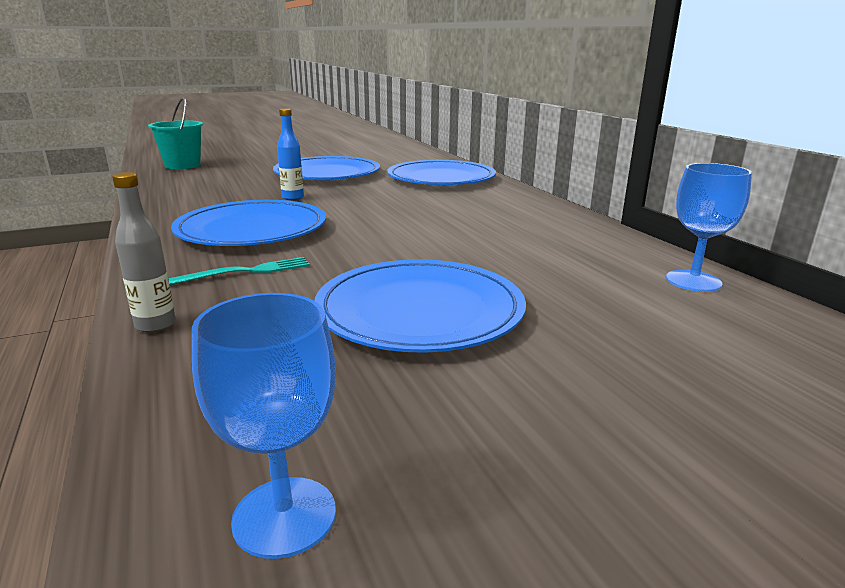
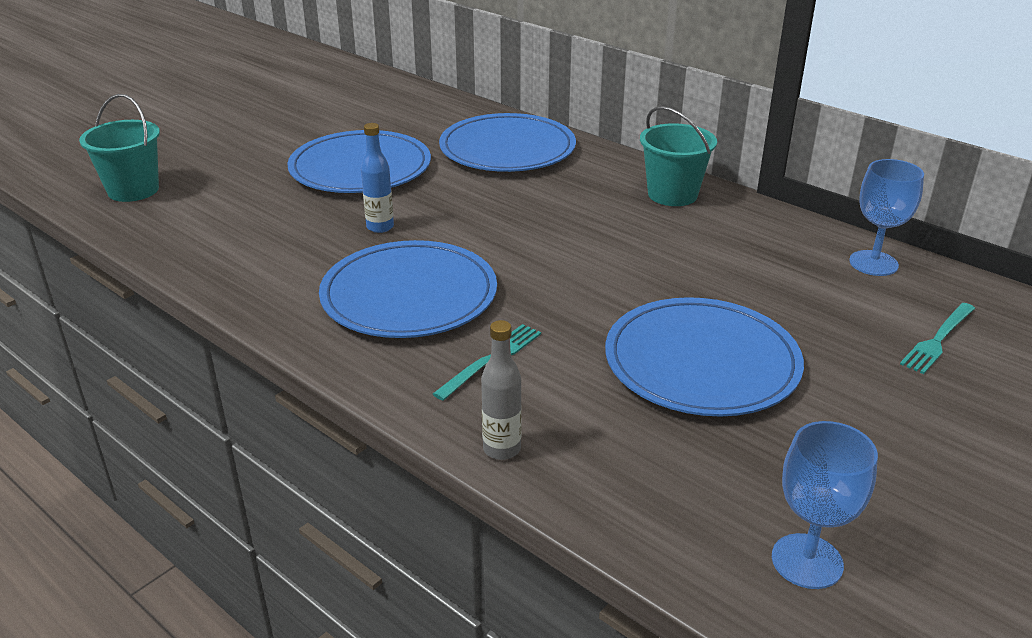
camera: 25 degrees left, 10 degrees up
(539, 214) = (672, 194): none -> turquoise bucket
(714, 350) = (938, 339): none -> turquoise fork

